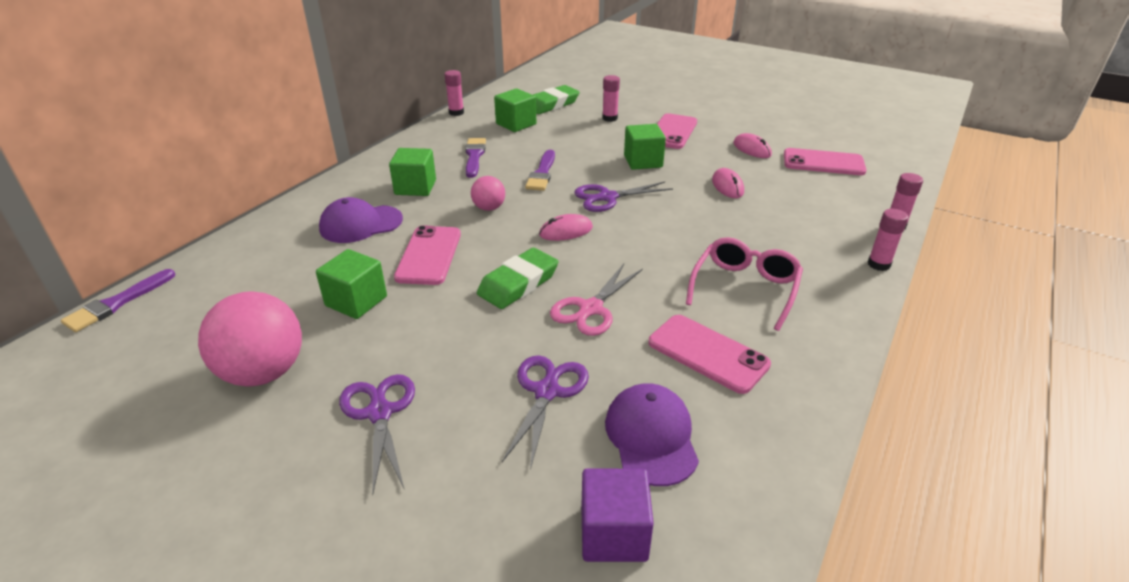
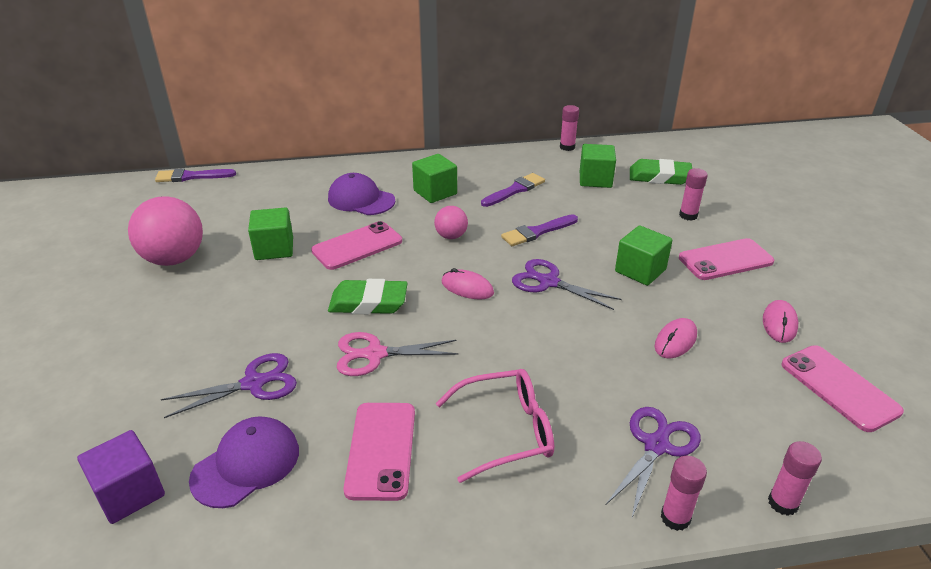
camera: 50 degrees right, 0 degrees up
(379, 413) = (172, 323): purple scissors -> purple scissors (656, 446)

